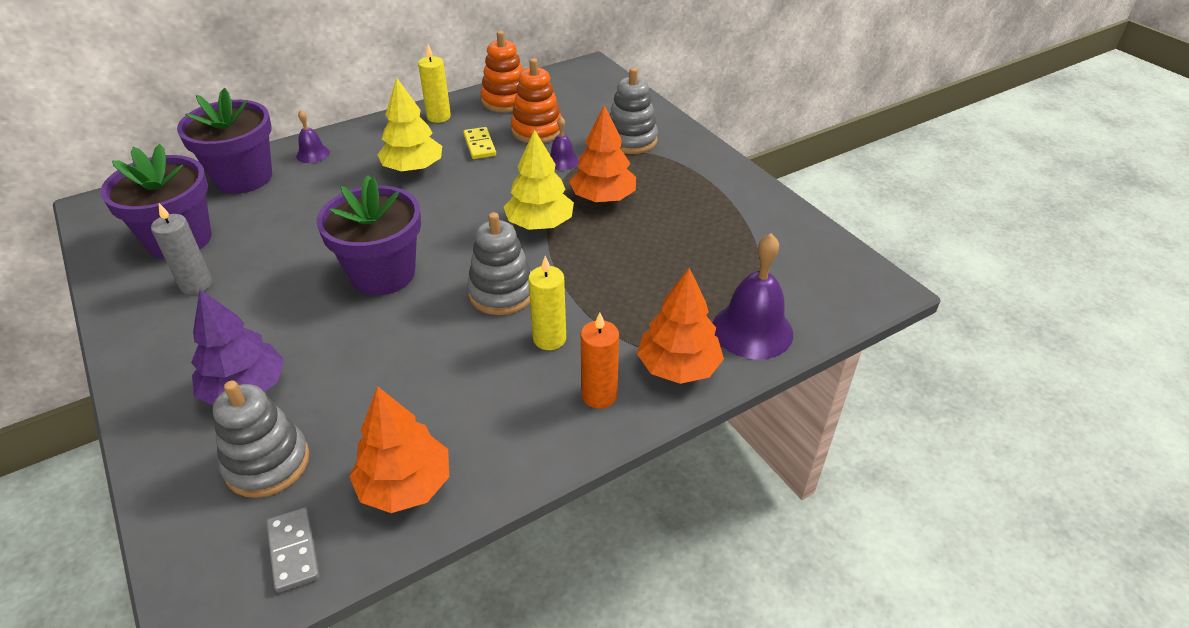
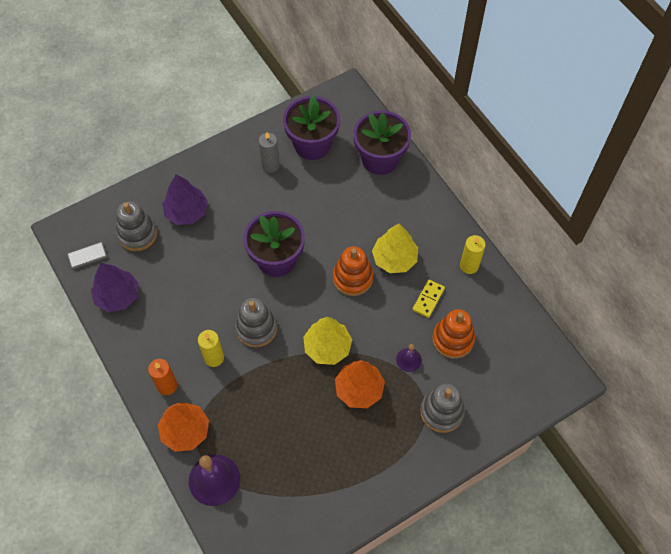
camera: 90 degrees right, 20 degrees up
(313, 154) = (411, 192): purple bell -> none
(405, 485) = (117, 296): orange tree -> purple tree
(479, 145) = (428, 299): yellow domino -> yellow domino turned 45 degrees counterclockwise
(506, 100) = (499, 312): orange stacking toy -> orange stacking toy (352, 278)

